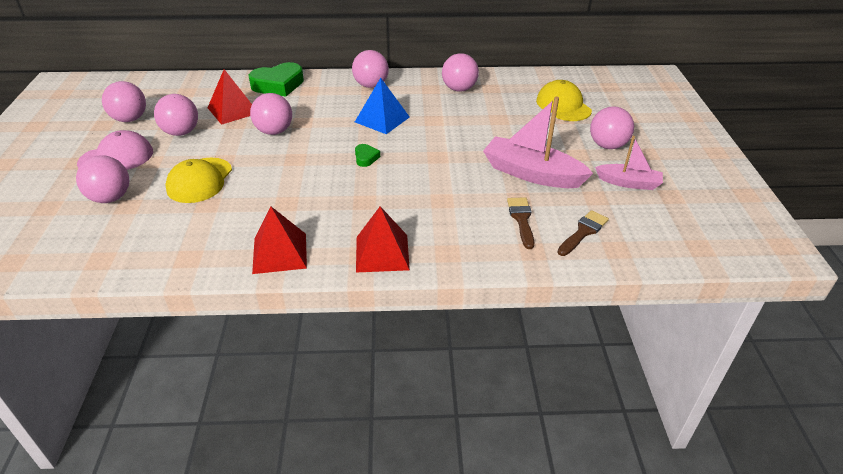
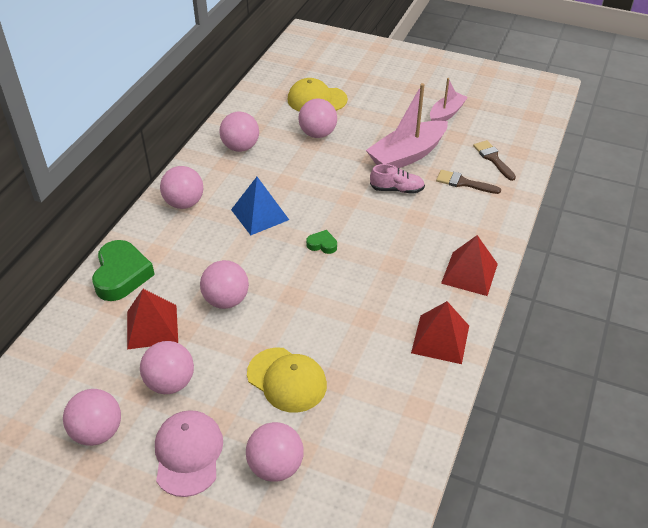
camera: 65 degrees left, 5 degrees up
(473, 179) = (397, 189): none -> pink shoe
(607, 145) = (392, 102): pink ball -> pink ball (317, 134)

